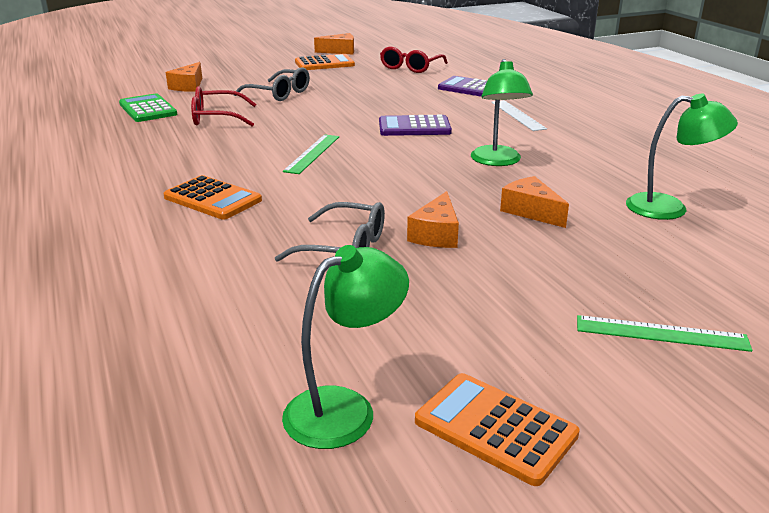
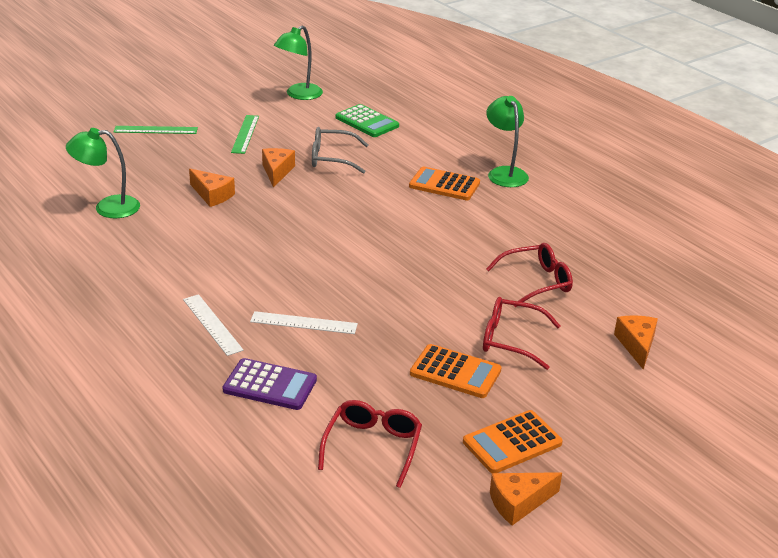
camera: 165 degrees right, 5 degrees up
(148, 109) = (623, 289): green calculator -> green calculator (367, 122)
(279, 94) = (510, 340): grey glasses -> red glasses
(312, 153) = (403, 238): green ruler -> green ruler (245, 134)
(414, 127) = (323, 288): purple calculator -> none
(439, 111) = (303, 323): none -> white ruler
(495, 428) = (238, 94): orange calculator -> orange calculator (455, 372)
(497, 161) = (236, 245): green lamp -> green lamp (504, 173)

